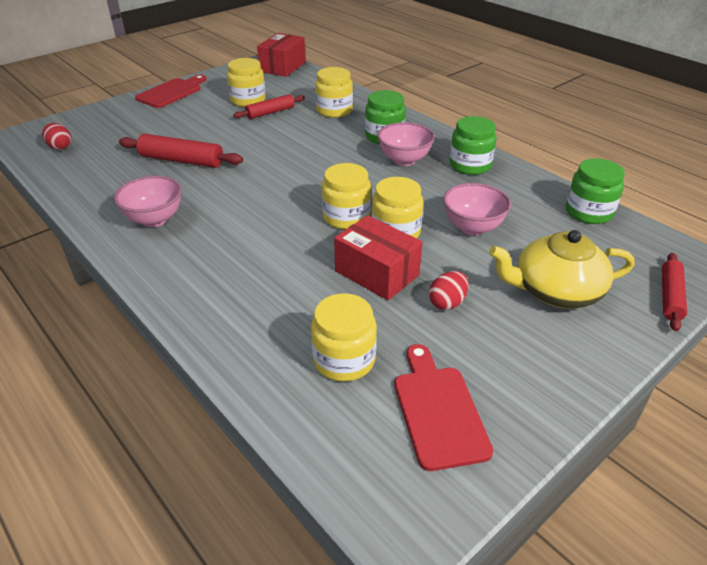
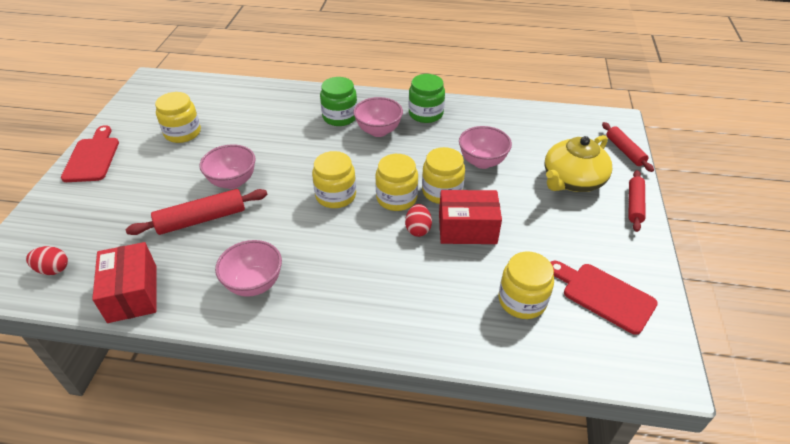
camera: 40 degrees left, 5 degrees up
(236, 146) = (233, 181): none -> pink bowl
(270, 112) = (219, 136): red rolling pin -> red rolling pin (634, 204)
(282, 67) = (170, 86): red box -> red box (132, 293)
(334, 110) = (272, 110): yellow jar -> yellow jar (335, 196)
(447, 303) = (529, 224): red egg -> red egg (418, 229)
(588, 212) = (530, 115): green jar -> none

